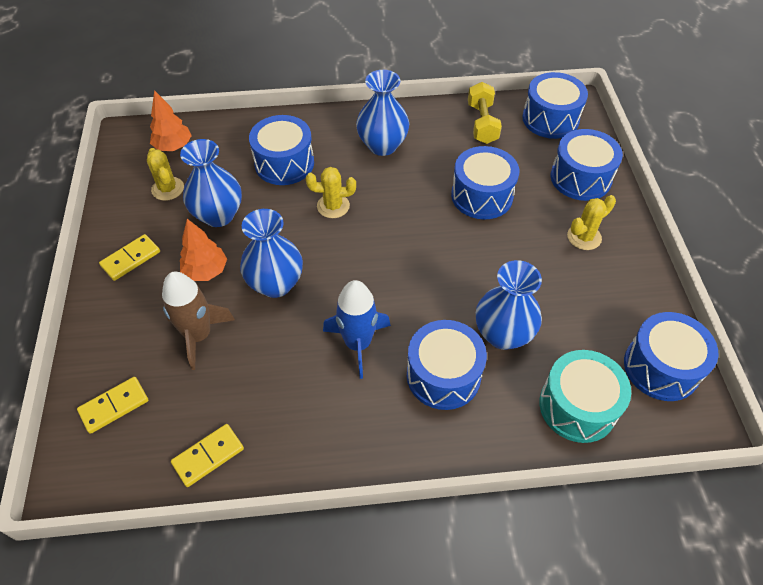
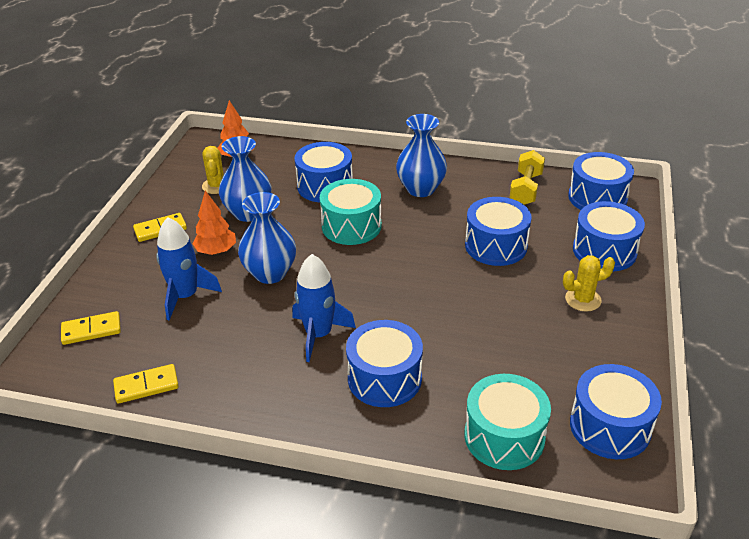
camera: 20 degrees right, 15 degrees down
(199, 335) = (185, 296): brown rocket -> blue rocket
(333, 206) = (351, 226): yellow cactus -> turquoise drum
(503, 334) = (459, 360): blue vase -> none

